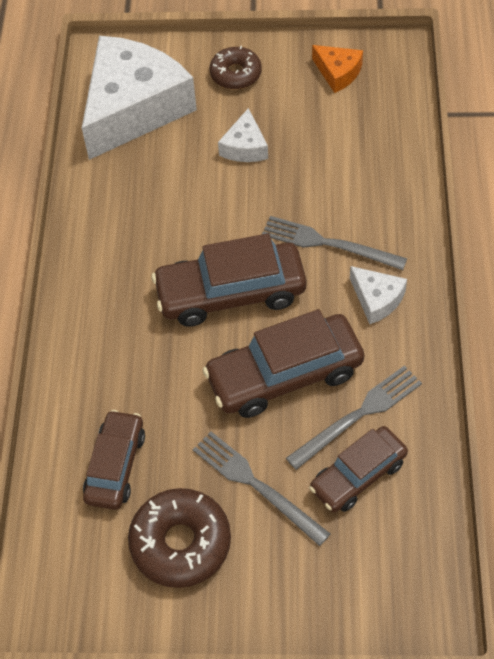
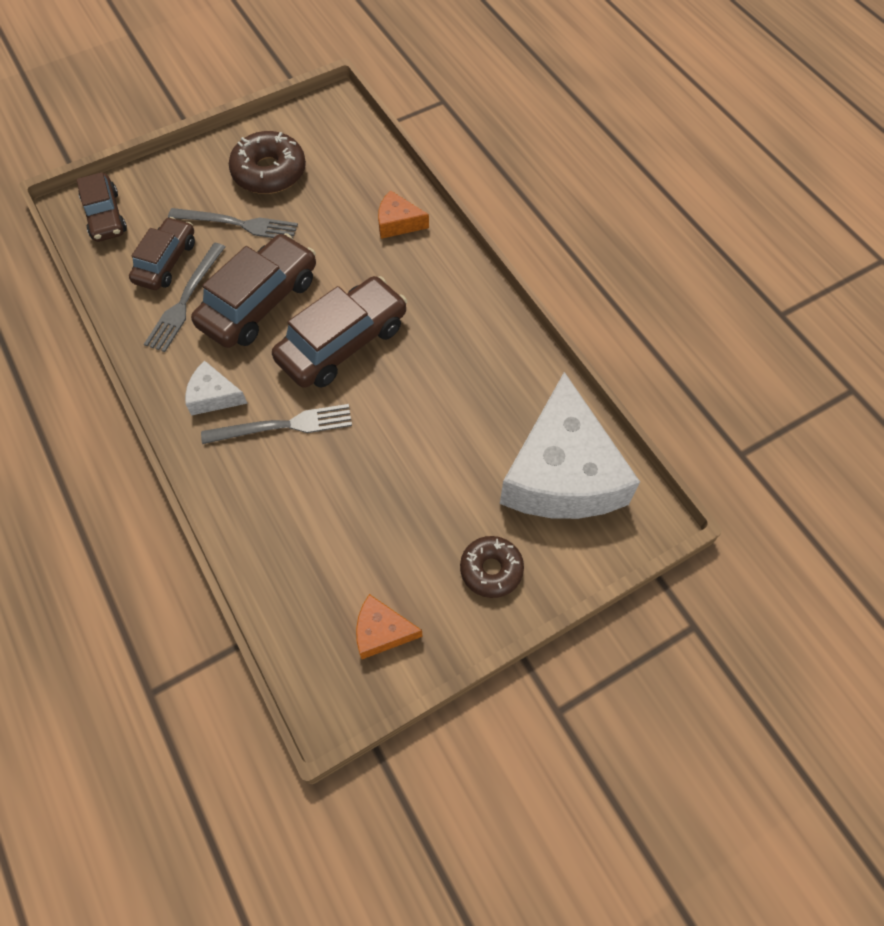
camera: 145 degrees right, 5 degrees up
(89, 396) = (398, 223): none -> orange cheese
(116, 466) = (345, 192): brown car -> brown car (105, 216)
(245, 147) = (422, 486): white cheese -> none

